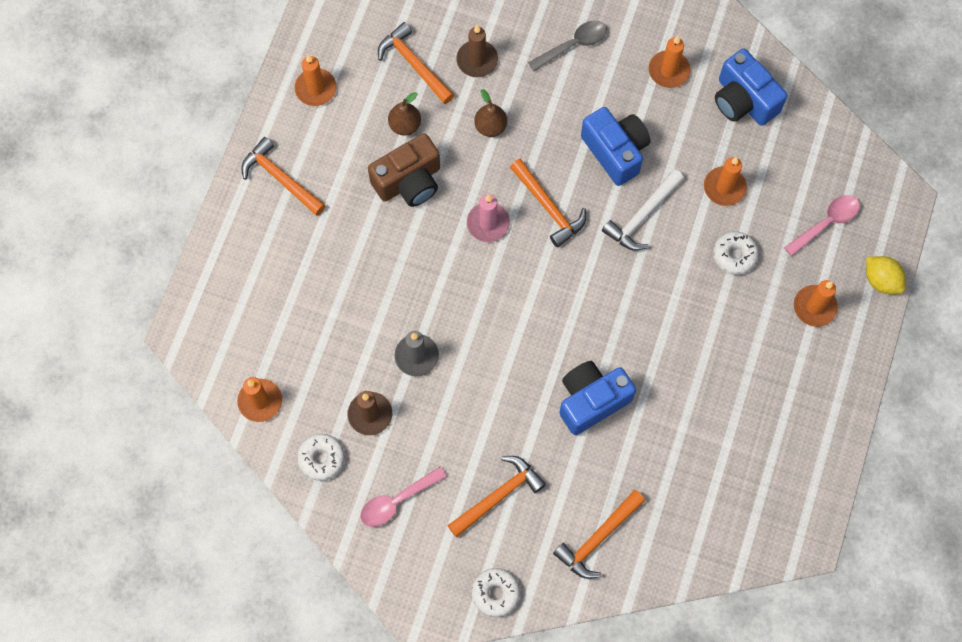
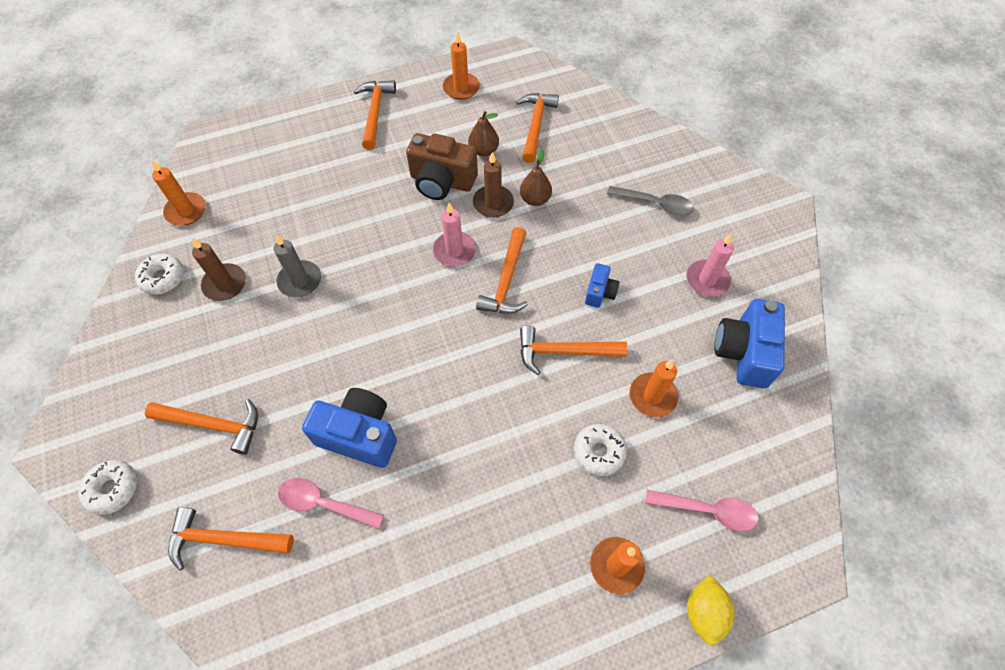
camera: 50 degrees right, 10 degrees down
(397, 501) = (158, 353): pink spoon -> pink spoon (323, 503)
(477, 60) = (578, 157): brown candle -> brown candle (493, 203)
(615, 151) = (600, 292): blue camera -> blue camera, size x0.53
(642, 216) = (564, 352): white hammer -> orange hammer
(669, 71) = (707, 280): orange candle -> pink candle

